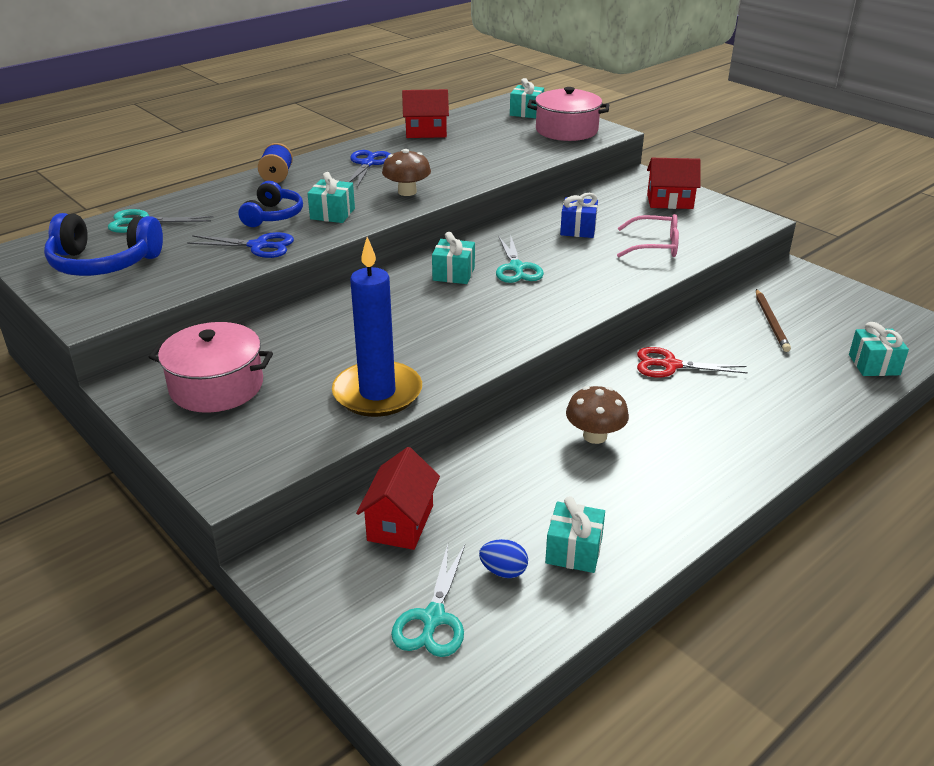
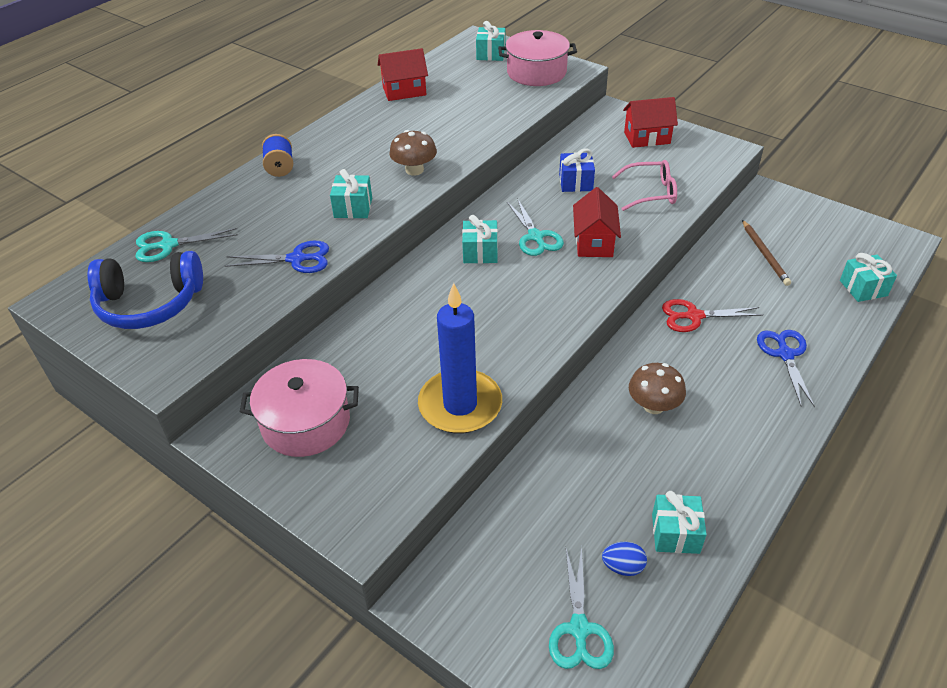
camera: 10 degrees left, 10 degrees up
(273, 216) = (296, 218): blue headphones -> none
(367, 164) = (363, 139): blue scissors -> blue scissors (785, 354)
(400, 523) = (515, 532): red house -> red house (594, 242)

